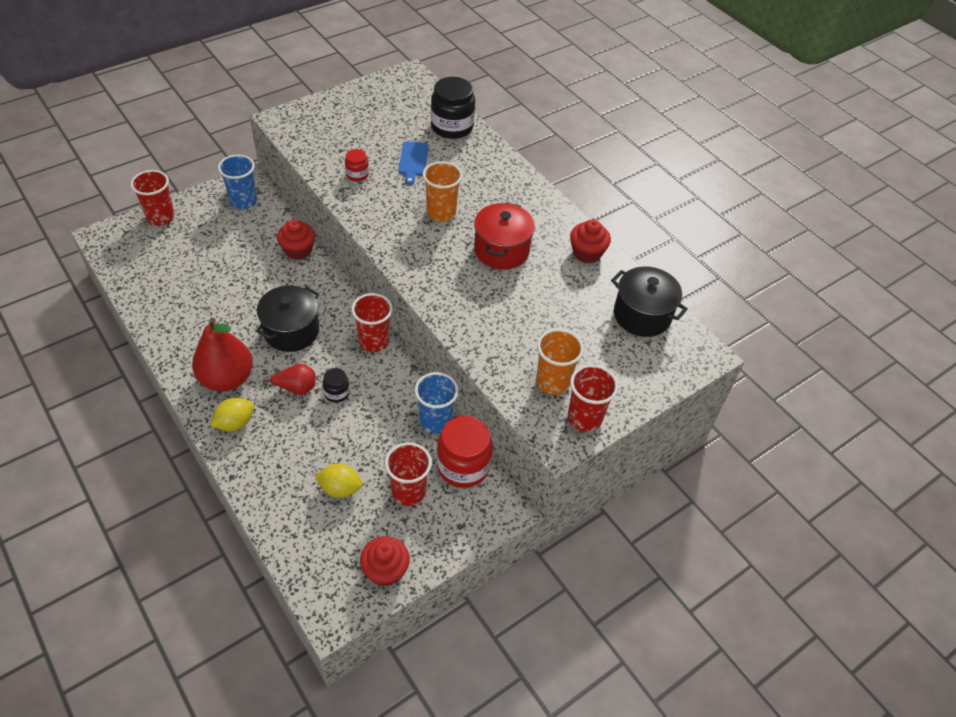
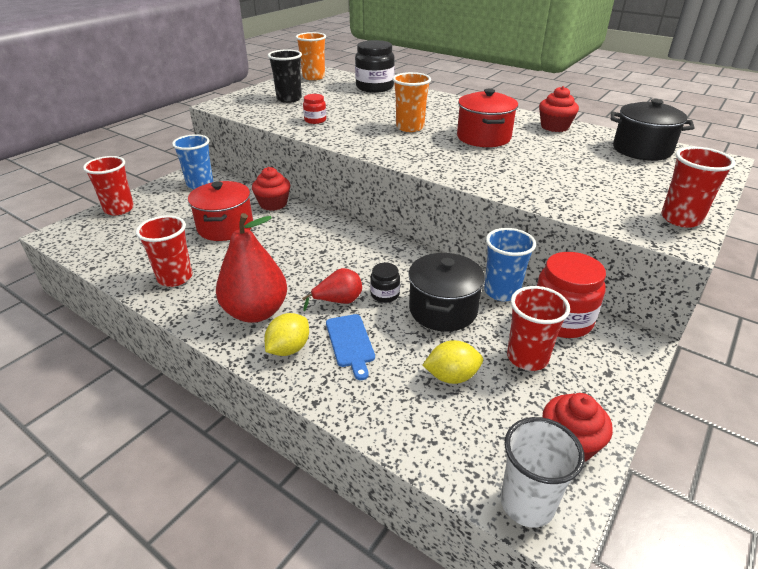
camera: 15 degrees left, 15 degrees down
(243, 270) = (225, 227): none -> red pot
(291, 331) = (304, 259): black pot -> black pot (443, 310)
(326, 599) = (527, 503): none -> white cup
(352, 127) = (289, 99): none -> black cup
(374, 342) = (392, 248): red cup -> red cup (175, 277)
(413, 161) = (358, 106): blue cutting board -> blue cutting board (350, 343)
(552, 382) = (622, 202): orange cup -> orange cup (313, 77)

